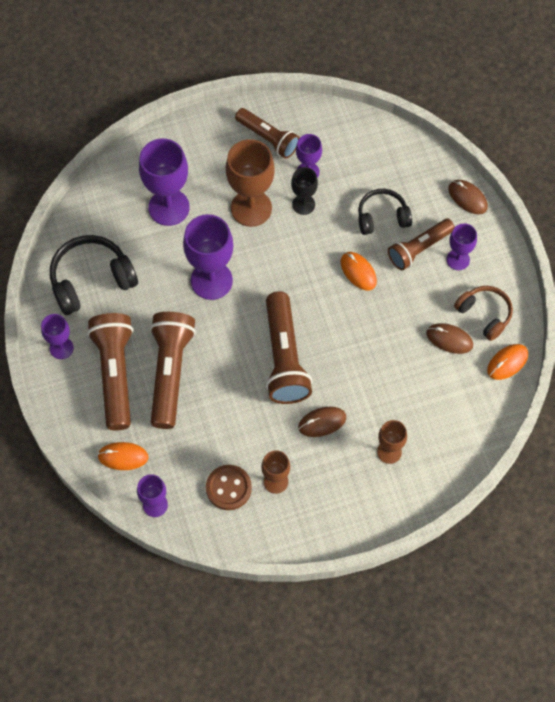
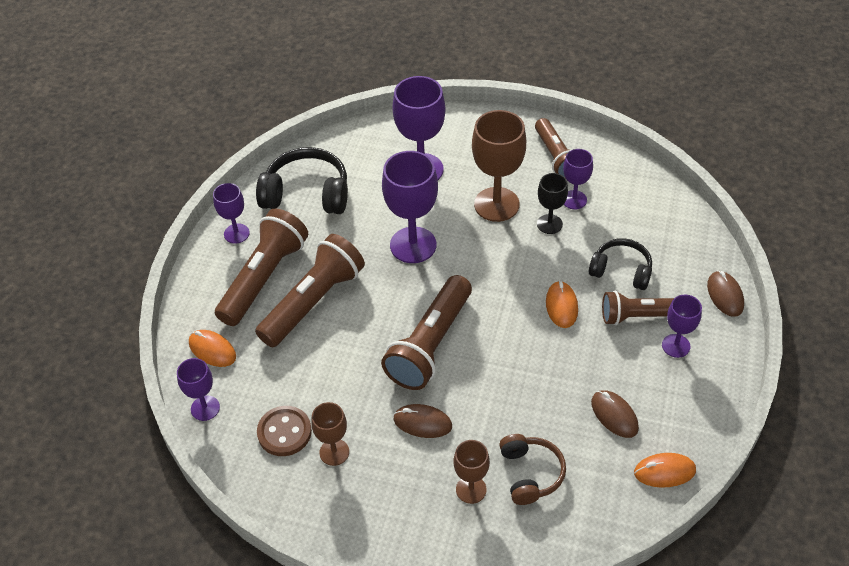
camera: 35 degrees right, 15 degrees down
(484, 314) = (670, 411): brown headphones -> brown headphones (530, 474)

